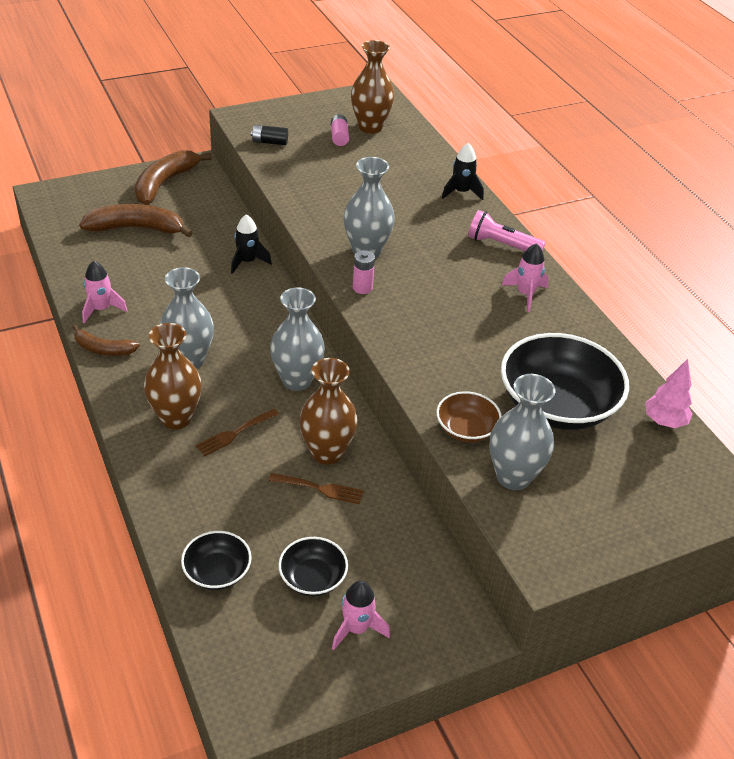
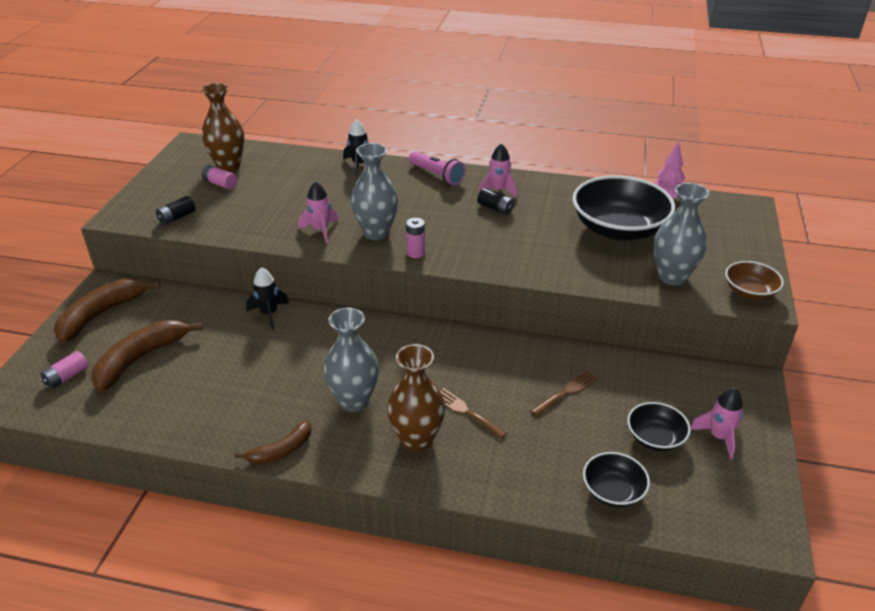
camera: 50 degrees left, 5 degrees down
(88, 207) = (67, 377): none -> pink battery
(101, 309) = (225, 429): pink rocket -> pink rocket (321, 230)
(164, 183) = (101, 314): brown banana -> brown banana turned 60 degrees clockwise
(235, 433) = (467, 412): brown fork -> brown fork turned 135 degrees clockwise
(297, 380) = (439, 351): grey vase -> none
(327, 452) = (532, 371): brown vase -> none
(466, 429) = (611, 275): brown bowl -> brown bowl (749, 291)
(491, 305) = (495, 208): none -> black battery
(502, 245) = (437, 176): pink flashlight -> pink flashlight turned 105 degrees counterclockwise

